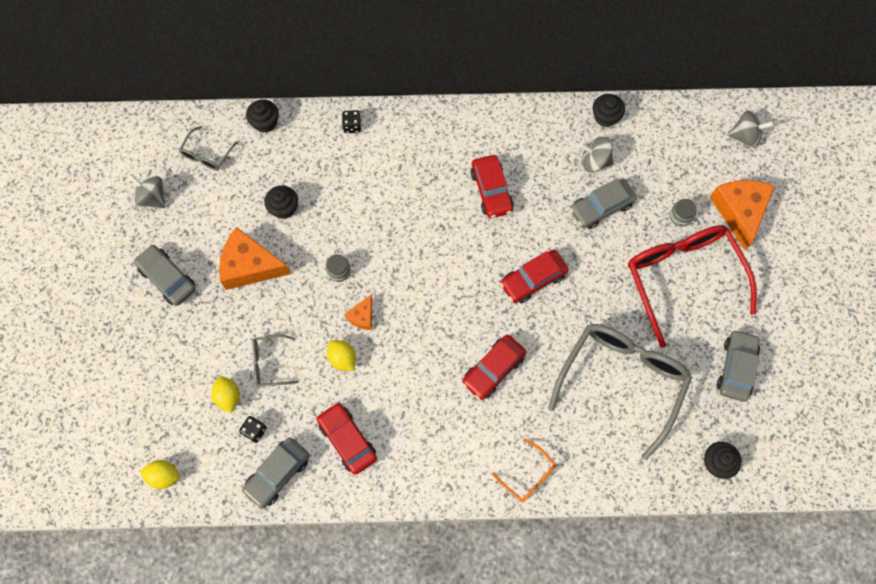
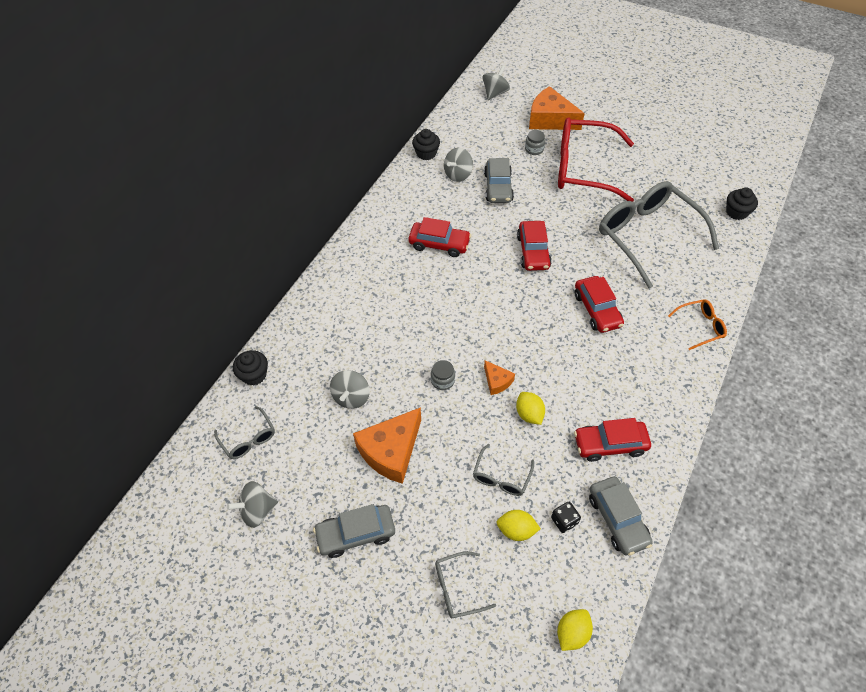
camera: 60 degrees left, 15 degrees down
(160, 375) = (457, 588): none -> grey glasses
(284, 208) = (351, 397): black cupcake -> grey spinning top
(342, 358) = (529, 414): yellow lemon -> yellow lemon turned 75 degrees clockwise
(352, 126) = (310, 310): black dice -> none
(736, 368) = (668, 171): grey car -> none

